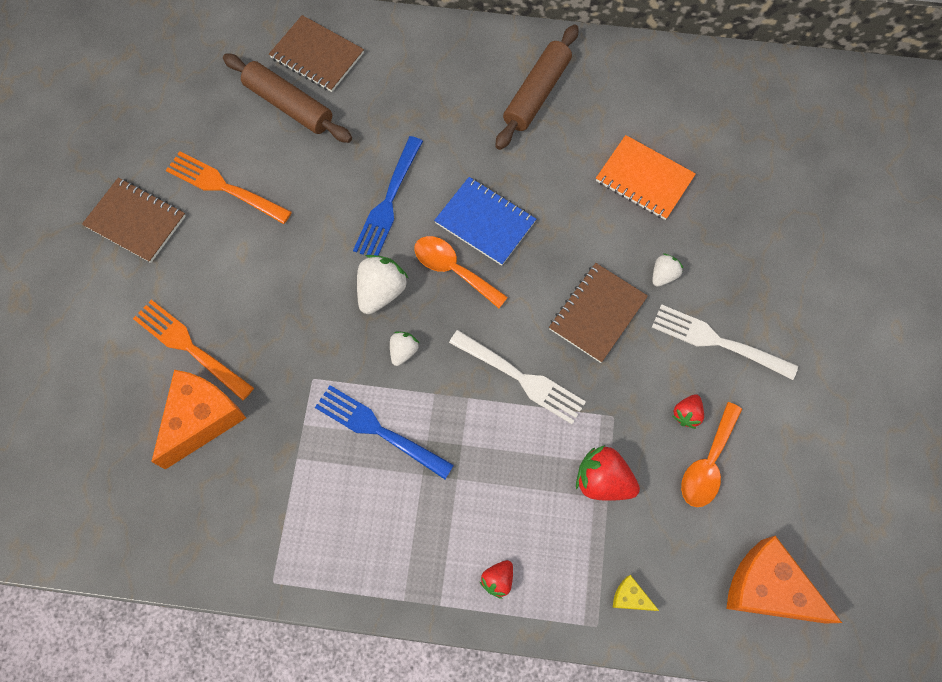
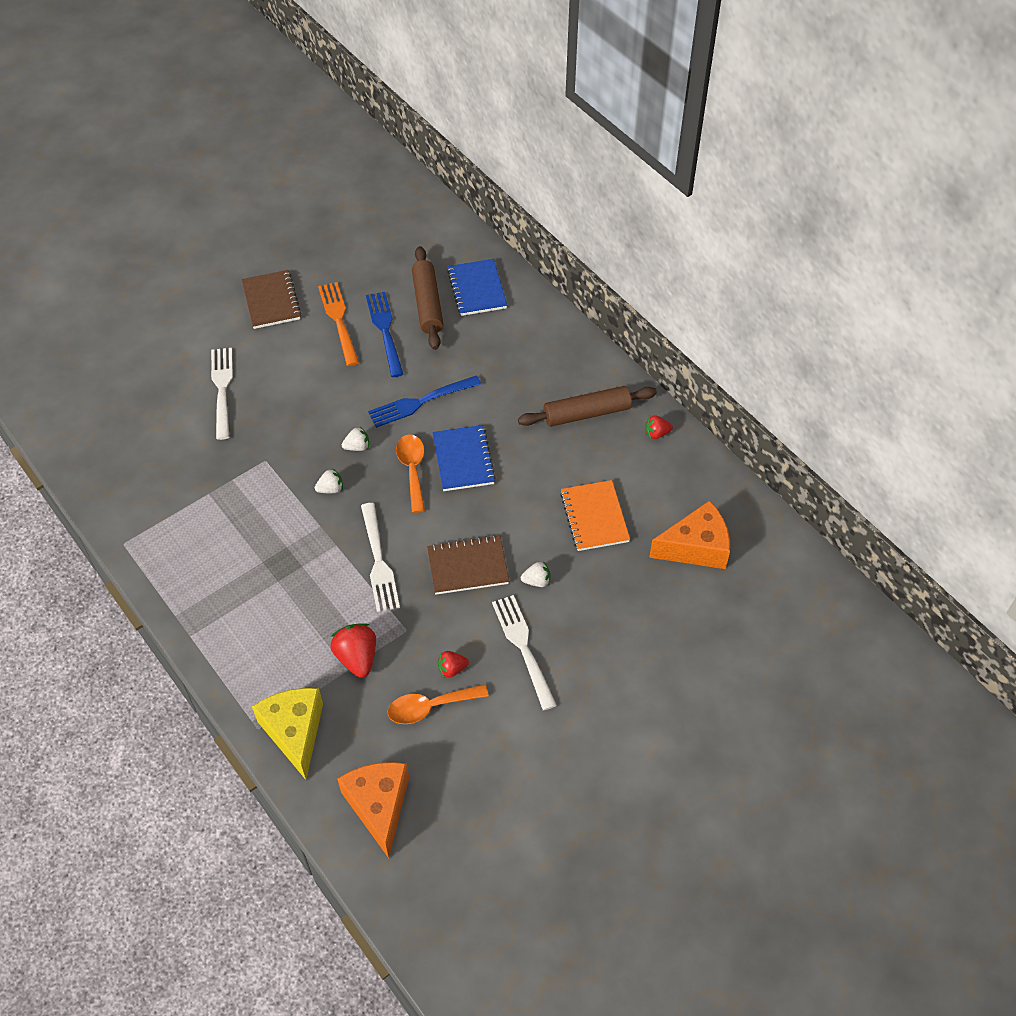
camera: 45 degrees right, 15 degrees down
(191, 347) = (222, 389): orange fork -> white fork
(201, 419) = (185, 430): orange cheese -> orange cheese (696, 547)
(317, 56) = (477, 289): brown notebook -> blue notebook
(380, 430) = (267, 518): blue fork -> blue fork (385, 331)
(381, 291) = (357, 447): white strawberry -> white strawberry, size x0.58
(498, 579) = (235, 652): red strawberry -> red strawberry (656, 433)
(630, 597) = (294, 732): yellow cheese -> yellow cheese, size x2.29

